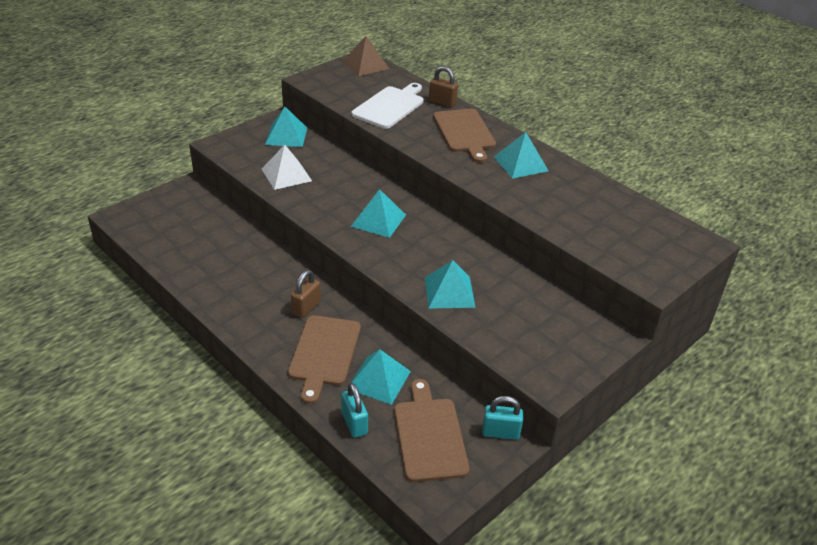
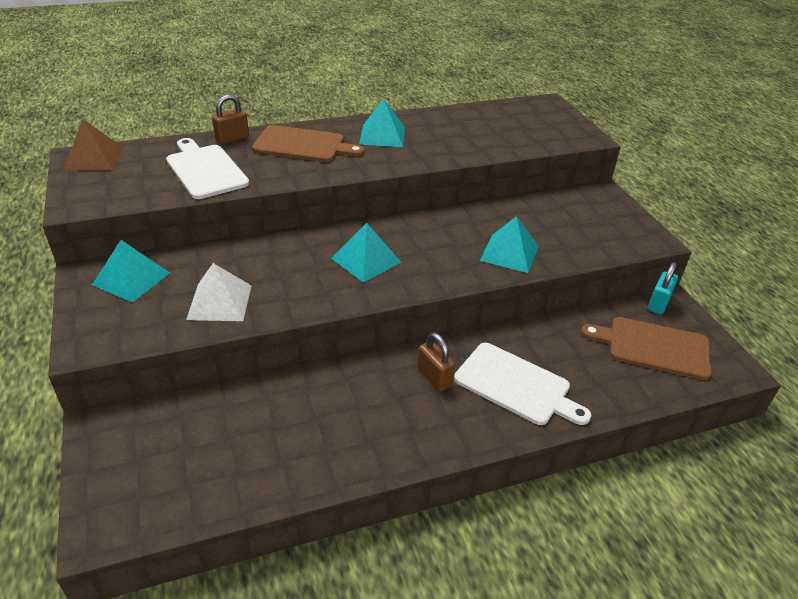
camera: 65 degrees left, 0 degrees up
(324, 353) = (516, 385): brown cutting board -> white cutting board
(354, 423) = (627, 393): turquoise padlock -> none
(379, 379) = (570, 356): turquoise pyramid -> none

